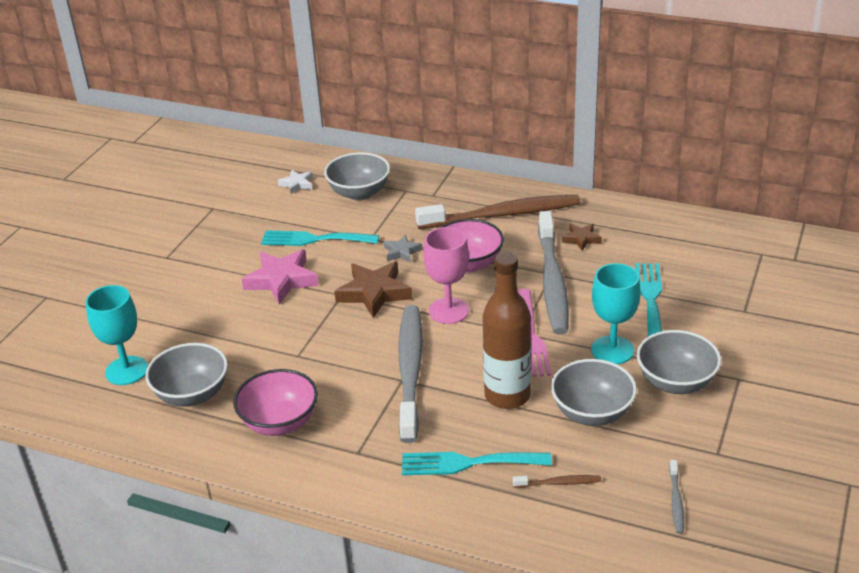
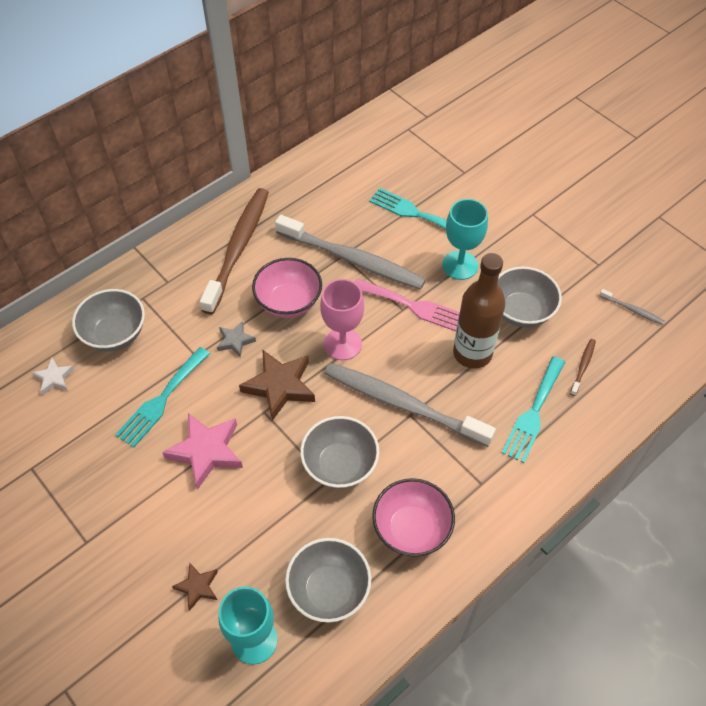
camera: 65 degrees left, 20 degrees up
(581, 239) = (312, 216): brown star -> brown star (197, 587)
(676, 382) = (516, 248): grey bowl -> grey bowl (340, 465)

